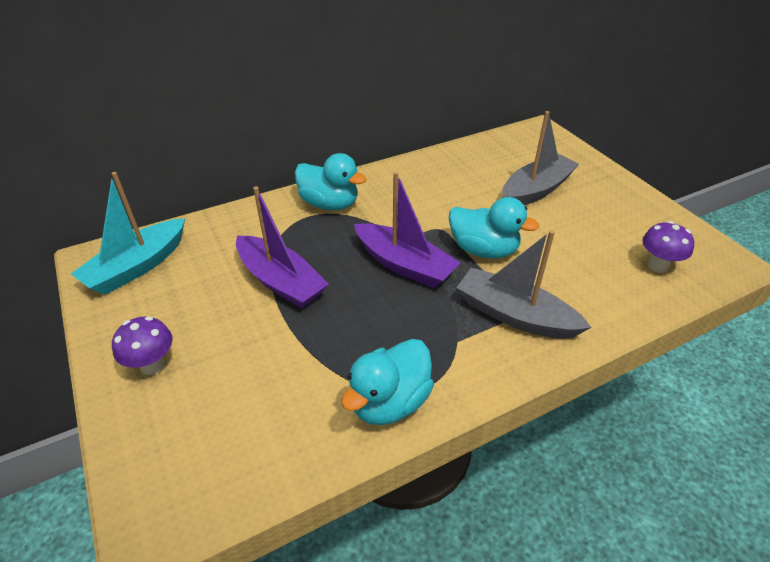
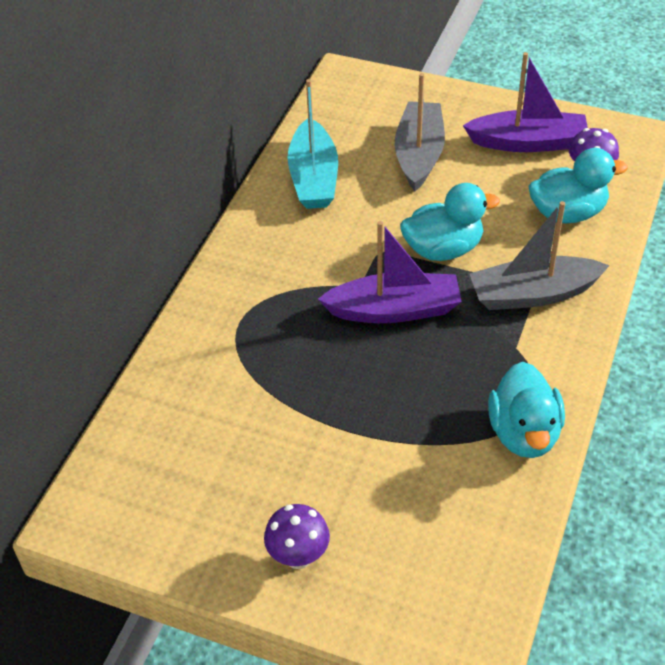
camera: 40 degrees left, 5 degrees up
(137, 267) = (140, 492): turquoise boat -> turquoise boat (313, 178)
(281, 281) = (305, 403): purple boat -> purple boat (528, 142)
(329, 204) = (243, 294): turquoise duck -> turquoise duck (567, 213)

